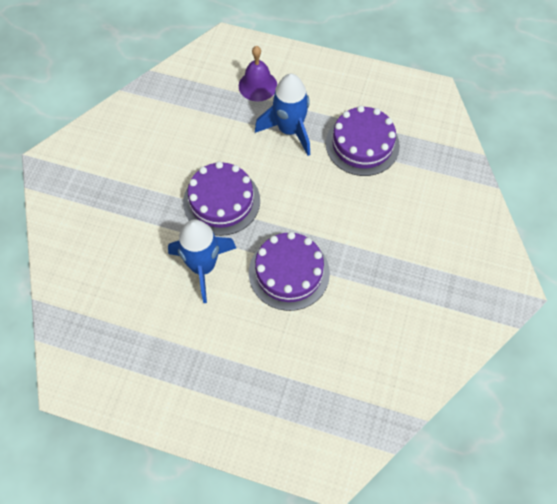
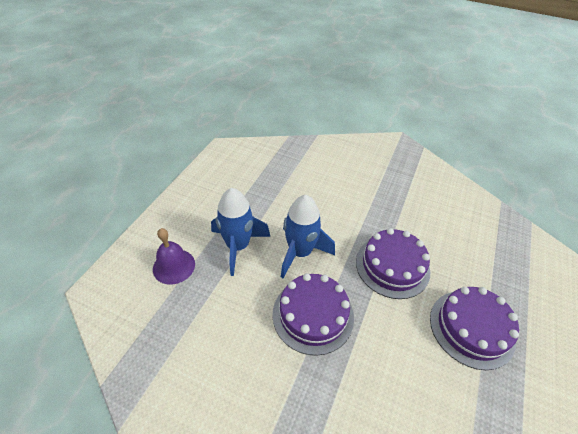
camera: 85 degrees left, 15 degrees down
(203, 267) = (391, 340): blue rocket -> blue rocket (300, 252)
(362, 144) = (266, 198): purple cake -> purple cake (471, 328)

